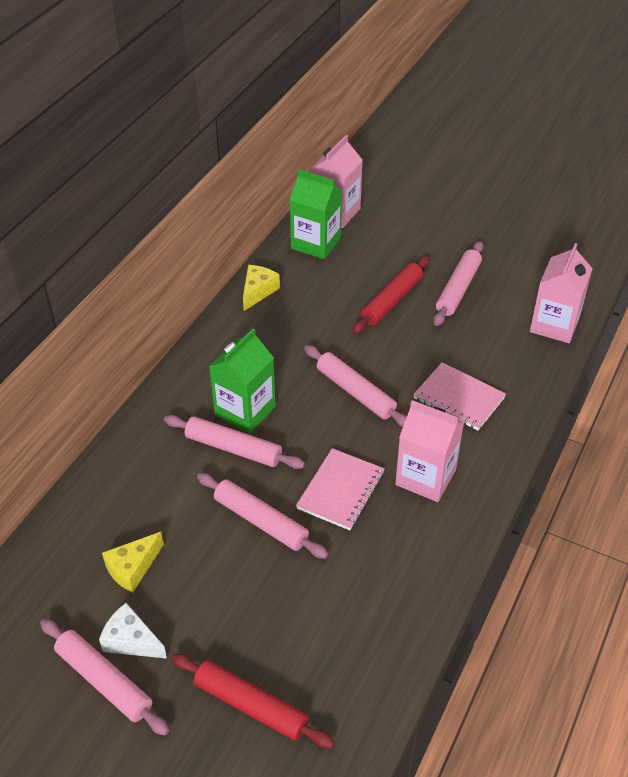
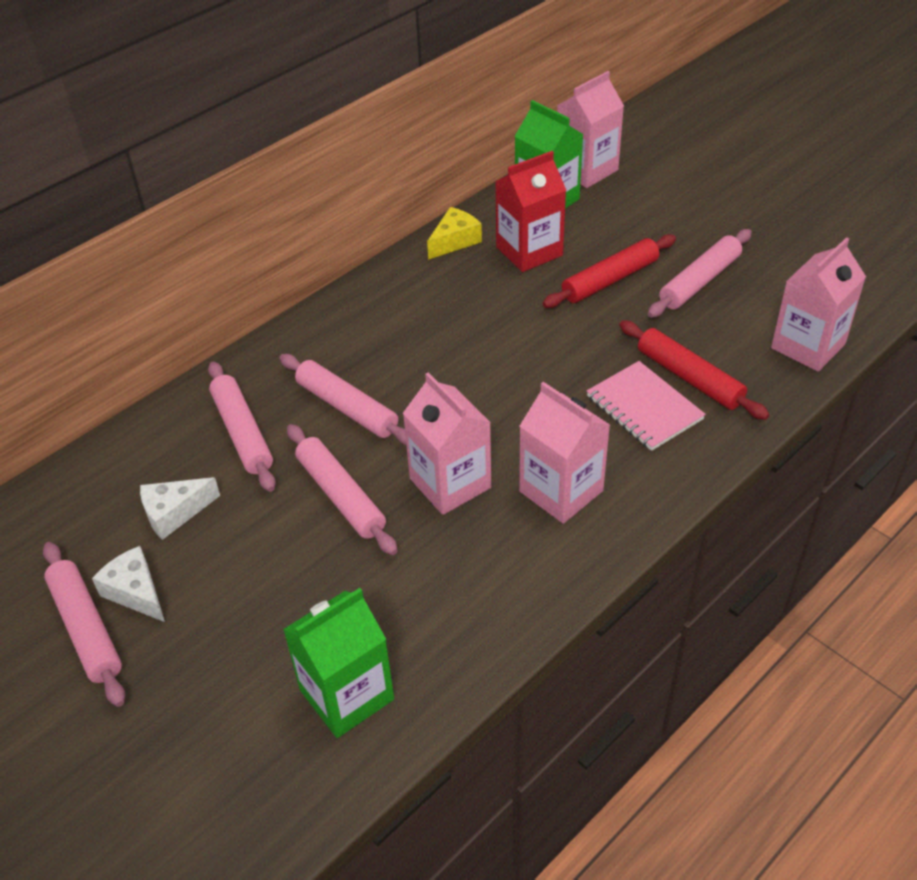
camera: 20 degrees right, 0 degrees up
(132, 568) = (174, 513): yellow cheese -> white cheese
(245, 411) = (379, 369): green carton -> green carton (346, 694)
(251, 705) = (233, 702): red rolling pin -> red rolling pin (689, 378)
(320, 289) = (529, 251): none -> red carton
(341, 491) = (450, 483): pink notebook -> pink carton
(356, 392) = (519, 375): pink rolling pin -> pink rolling pin (243, 433)

